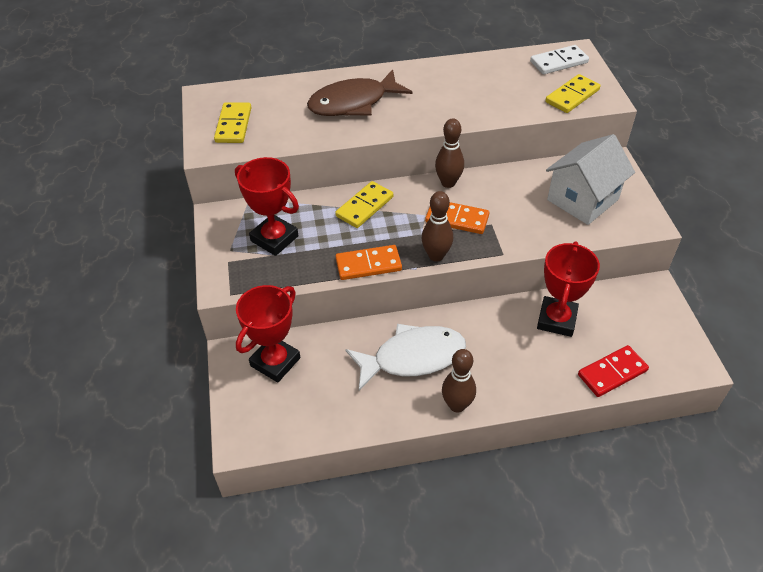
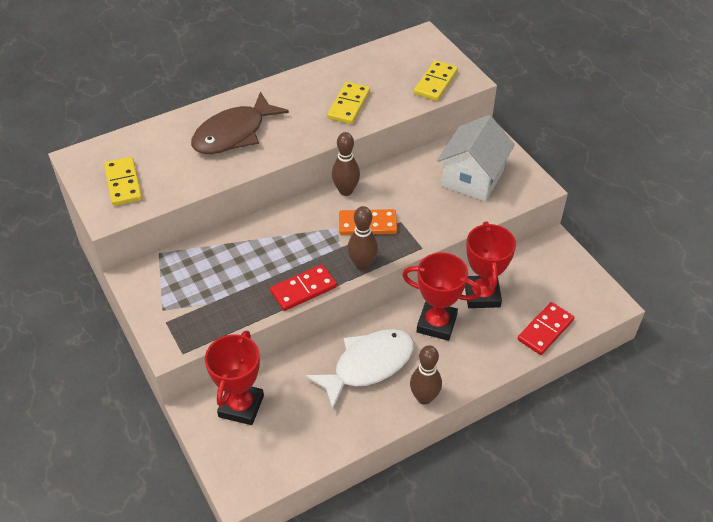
camera: 20 degrees left, 0 degrees up
(274, 238) = (202, 287): red trophy -> red trophy (436, 324)
(365, 207) = (276, 233): yellow domino -> yellow domino (349, 105)
(368, 265) = (303, 289): orange domino -> red domino
(559, 62) = (411, 51): white domino -> none

